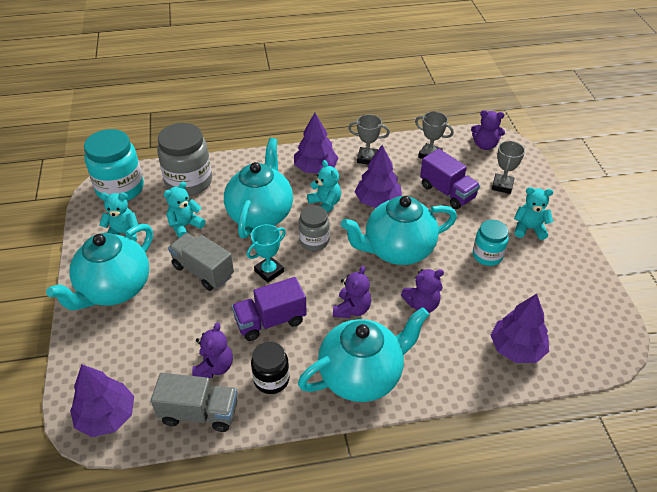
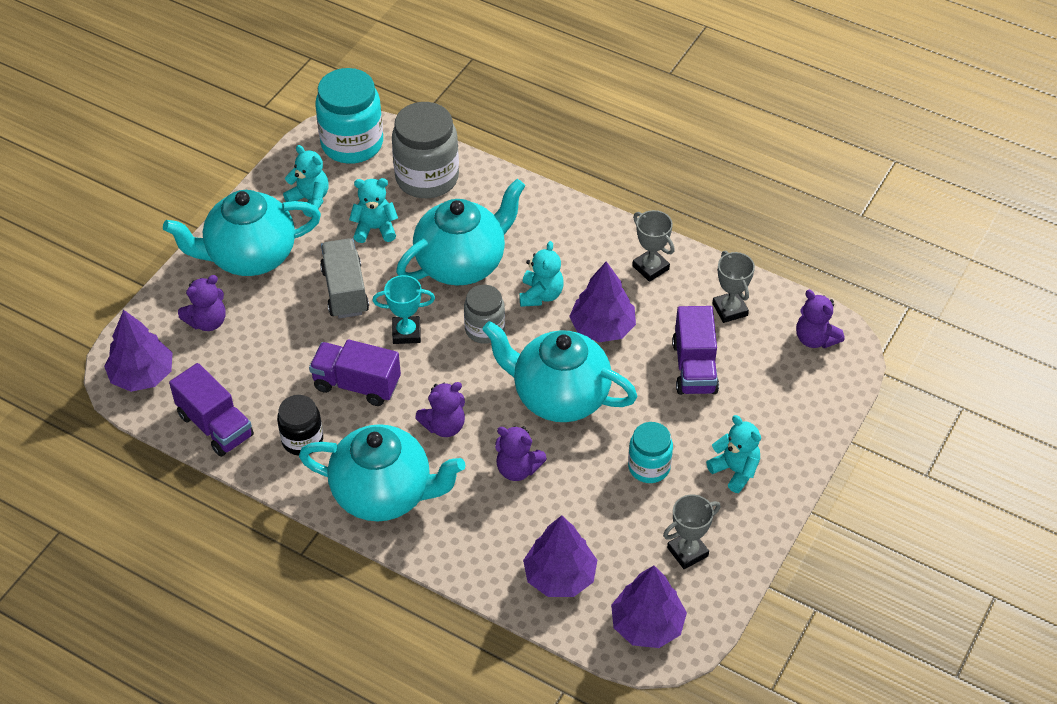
camera: 40 degrees right, 5 degrees up
(199, 413) = (215, 425): grey truck -> purple truck
(214, 367) = (266, 393): purple teddy bear -> purple teddy bear (207, 321)
(315, 168) = (578, 244): purple tree -> purple tree (647, 625)
(502, 186) = (770, 402): grey trophy -> grey trophy (687, 552)

